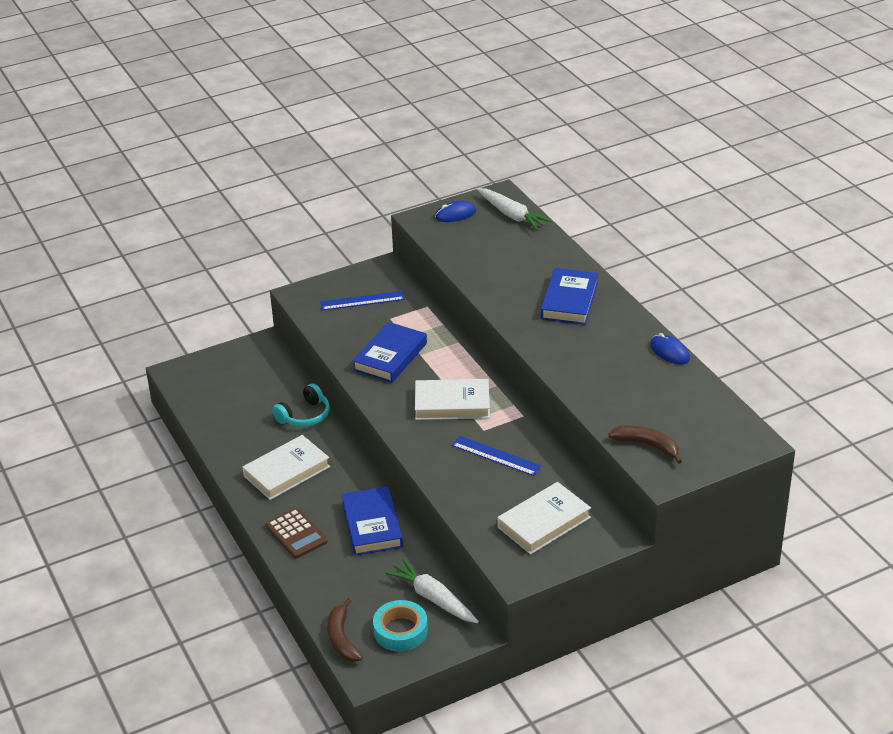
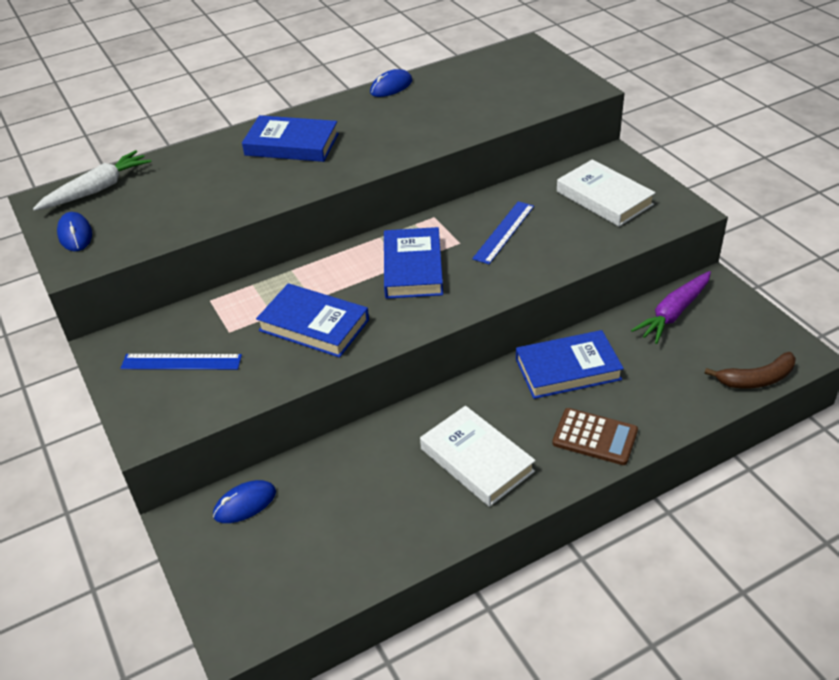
camera: 90 degrees left, 5 degrees up
(271, 367) = (245, 504): none -> blue mouse
(296, 534) = (595, 437): brown calculator -> brown calculator turned 60 degrees clockwise
(304, 415) = (360, 453): turquoise headphones -> none
(362, 301) = (181, 362): blue ruler -> blue ruler turned 75 degrees counterclockwise
(400, 631) = (729, 334): turquoise tape -> none
(433, 598) = (673, 313): white carrot -> purple carrot
(452, 404) = (413, 268): white book -> blue book
(647, 445) = (540, 97): brown banana -> none

